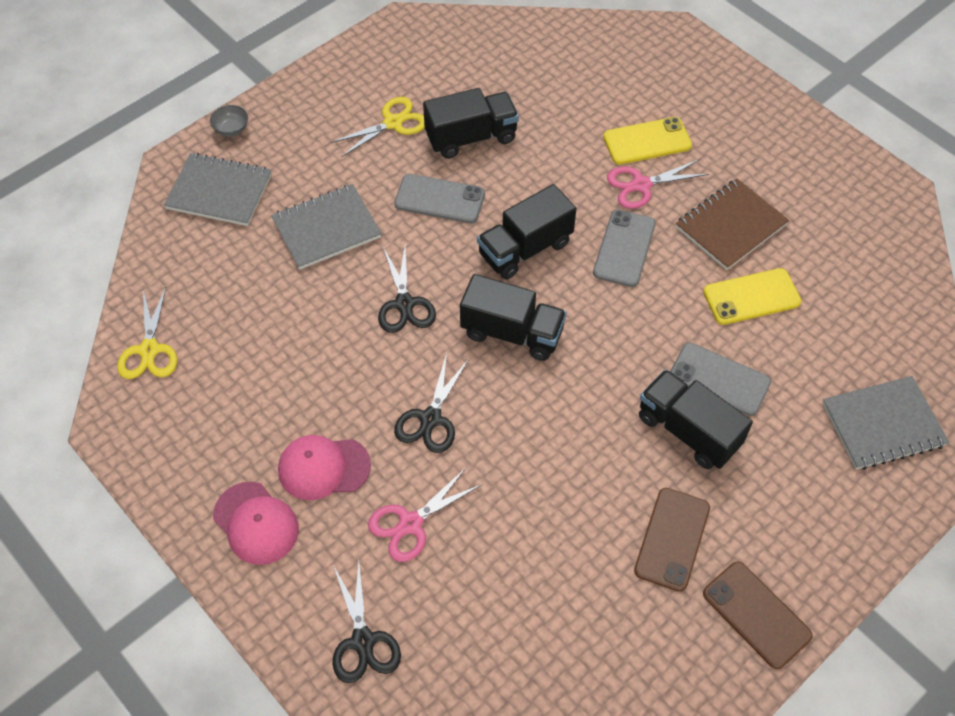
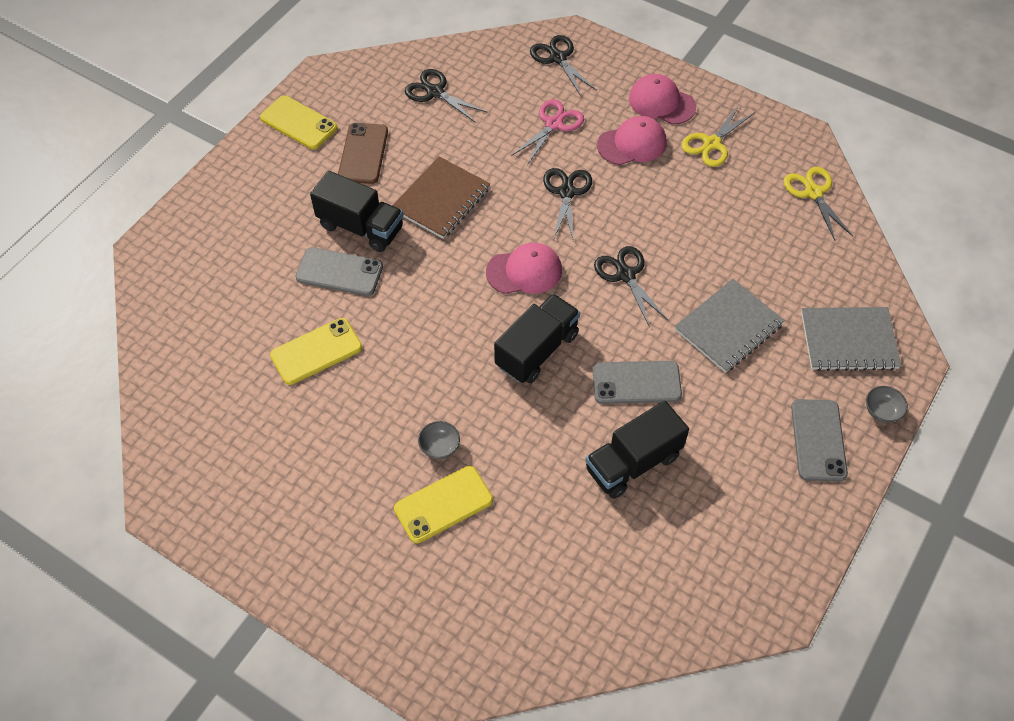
camera: 165 degrees right, 0 degrees up
(393, 123) = (722, 461): yellow scissors -> yellow scissors (712, 144)
(512, 333) = (524, 271): black truck -> pink cap
(556, 621) = (435, 92): none -> black scissors
(624, 248) = (443, 372): grey phone -> grey phone (818, 440)
(641, 185) = (439, 447): pink scissors -> grey bowl
(731, 226) = (342, 421): brown notebook -> brown notebook (441, 199)
(756, 614) = (298, 123): brown phone -> yellow phone
(883, 424) = (200, 266): grey notebook -> none

